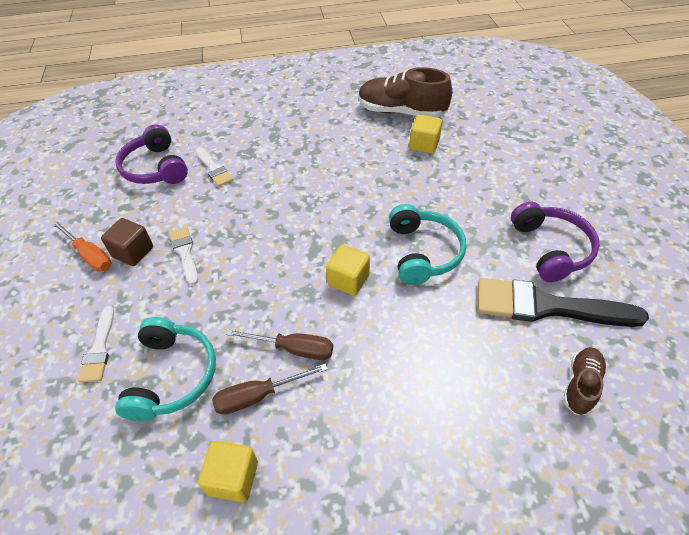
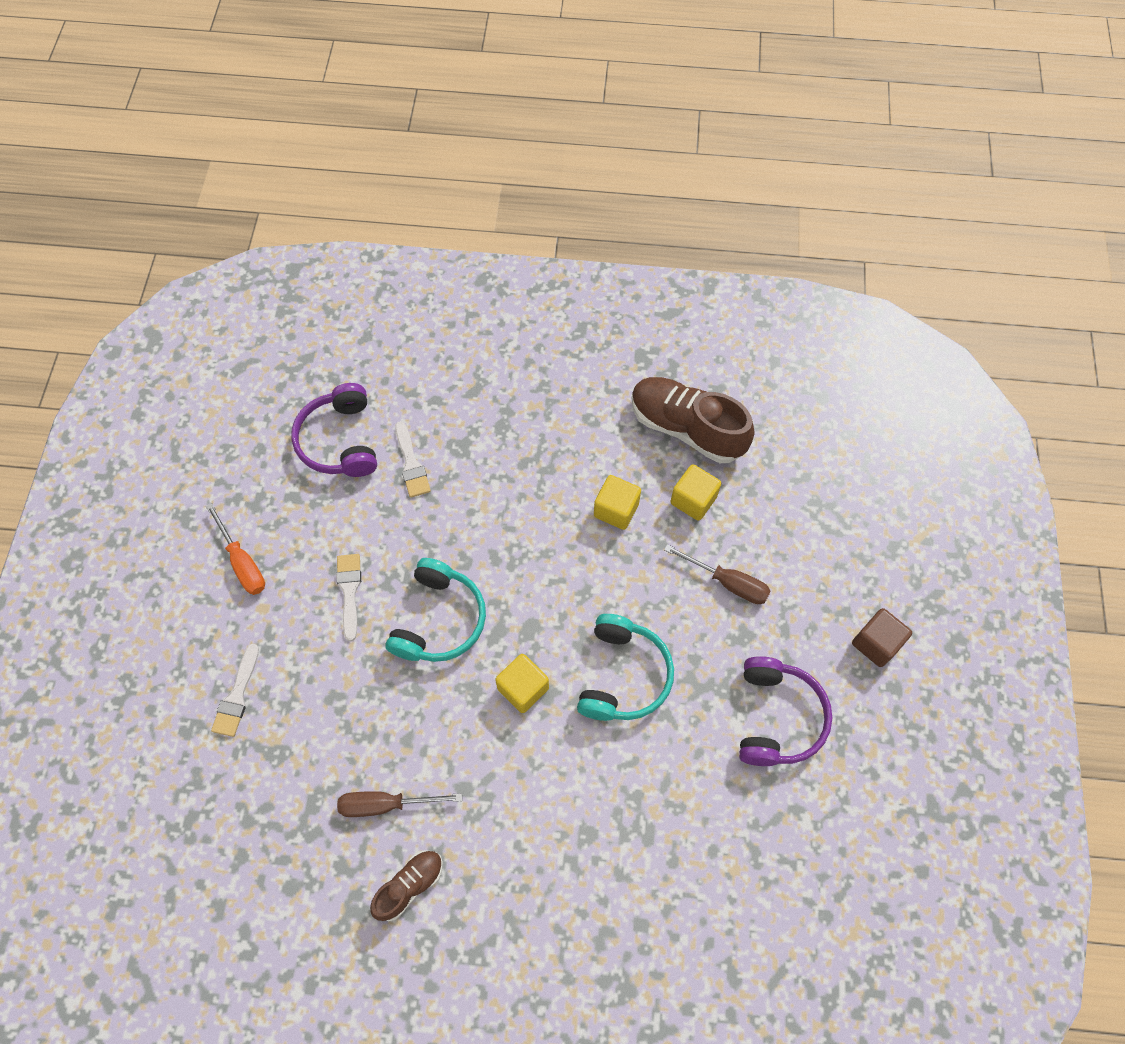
camera: 15 degrees right, 15 degrees up
(133, 252) = (291, 572): brown cube -> brown cube (876, 643)
(172, 376) = (305, 753): turquoise headphones -> turquoise headphones (439, 620)
(233, 478) = (341, 884): yellow cube -> yellow cube (616, 510)
(293, 349) = (436, 760): brown screwdriver -> brown screwdriver (727, 582)
(546, 306) = (732, 794): black brush -> none
(581, 385) = (720, 899): brown shoe -> brown shoe (410, 886)

